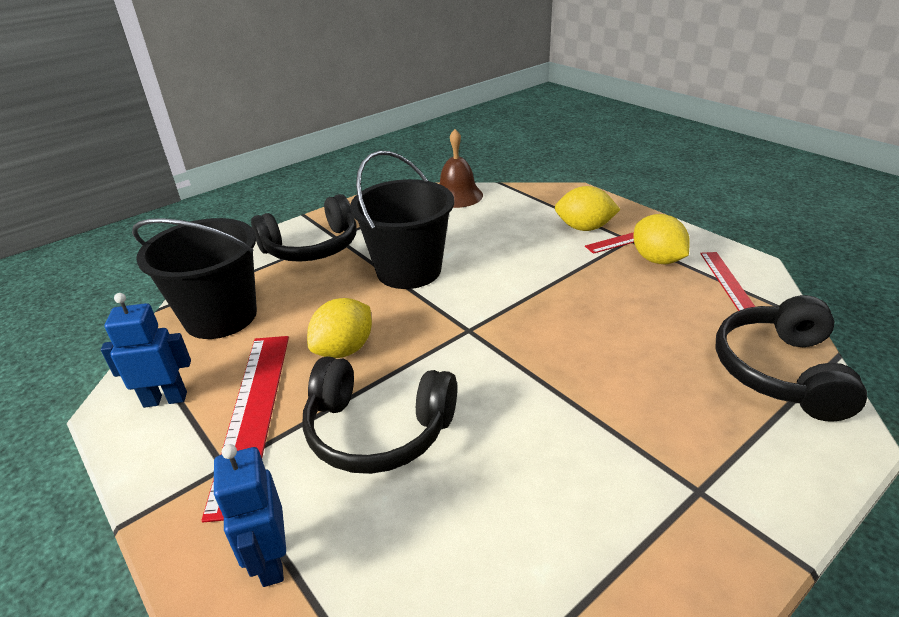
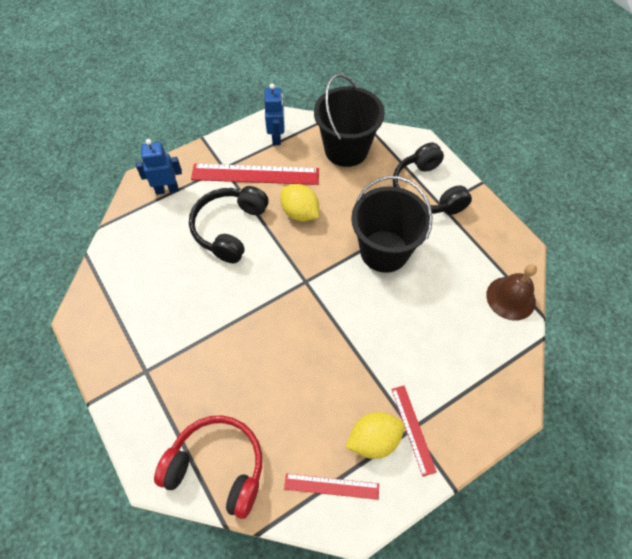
camera: 95 degrees right, 25 degrees up
(584, 228) = (437, 395): yellow lemon -> none
(780, 371) = (217, 467): black headphones -> red headphones

